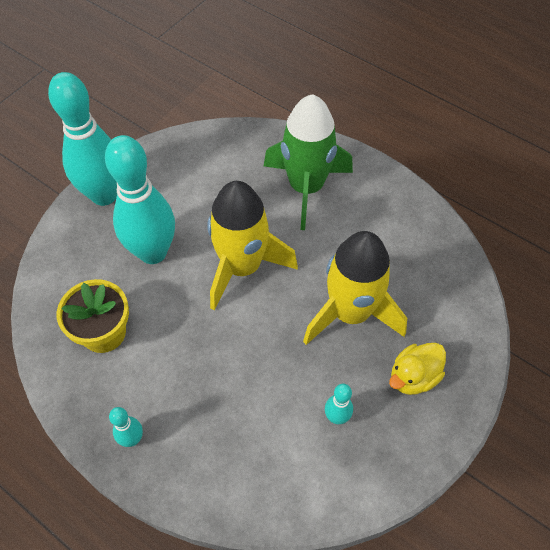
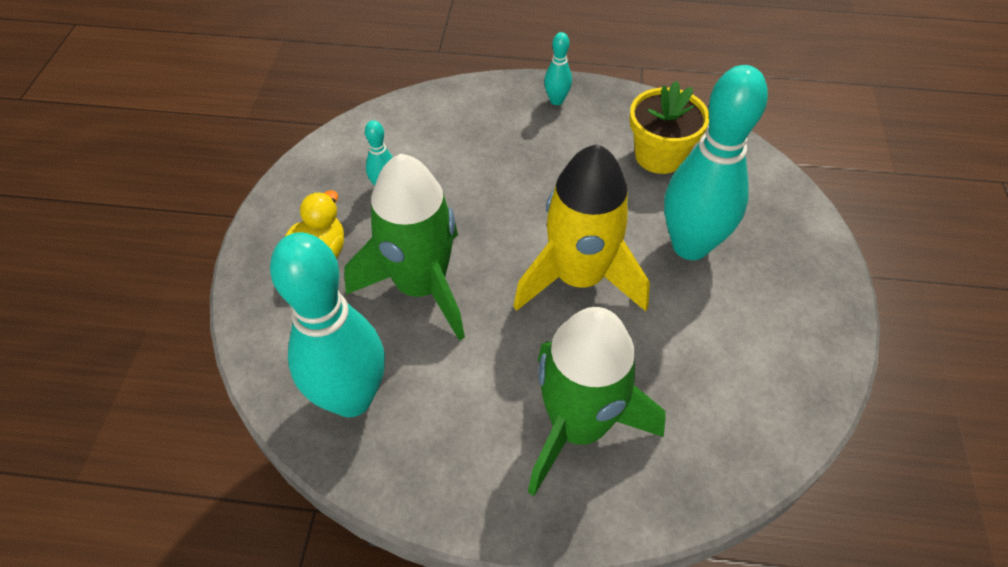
camera: 150 degrees right, 5 degrees down
(104, 195) = (814, 281): turquoise bowling pin -> turquoise bowling pin (351, 398)
(350, 313) = (421, 286): yellow rocket -> green rocket

